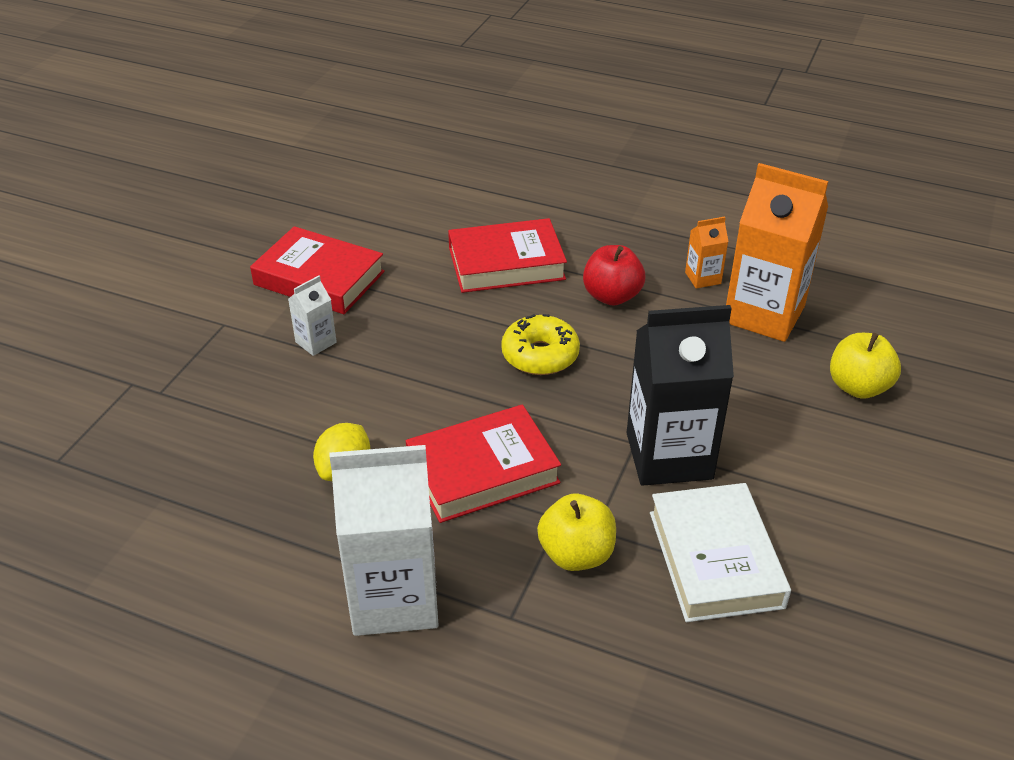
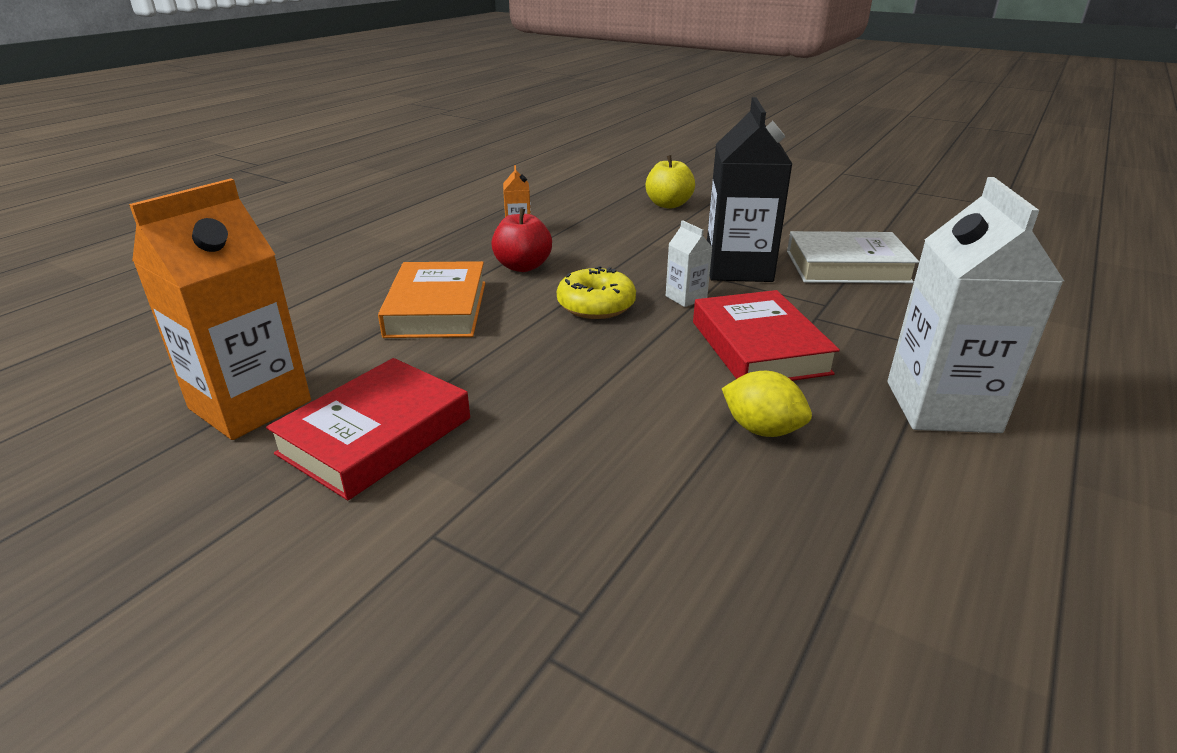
camera: 80 degrees left, 10 degrees down
(316, 342) = (518, 443): white carton -> white carton (686, 298)
(506, 263) = (437, 309): red book -> orange book
(576, 554) = (856, 314): yellow apple -> none
(764, 314) = (576, 218): orange carton -> orange carton (250, 405)

